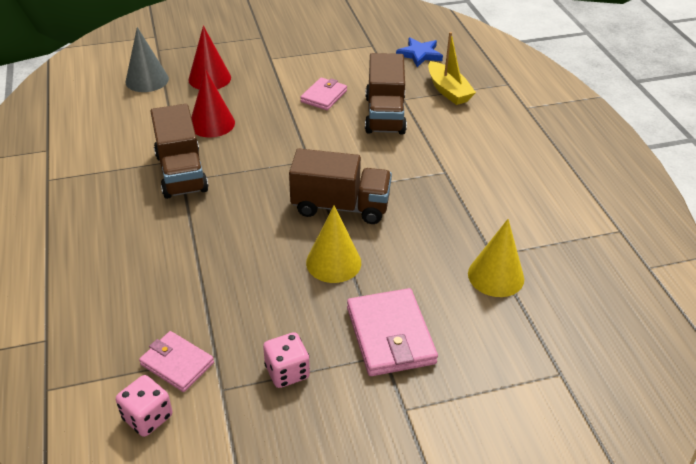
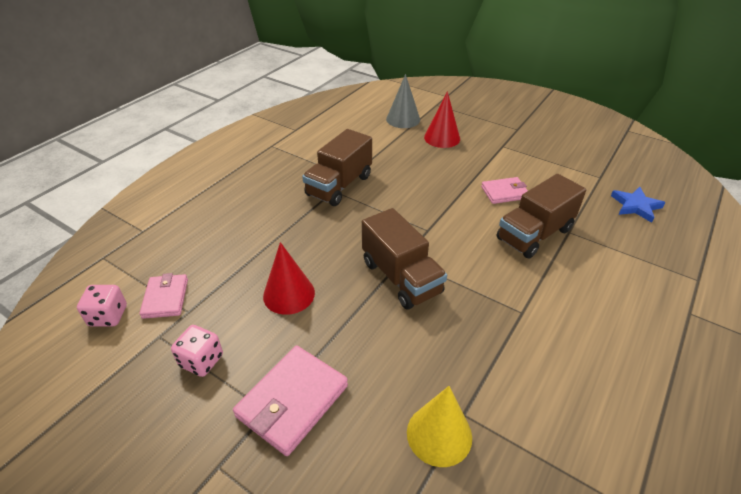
camera: 50 degrees right, 0 degrees up
(212, 123) = (401, 166): red cone -> red cone (289, 294)
(333, 262) = (337, 313): yellow cone -> none
(448, 91) = (622, 249): yellow boat -> none

